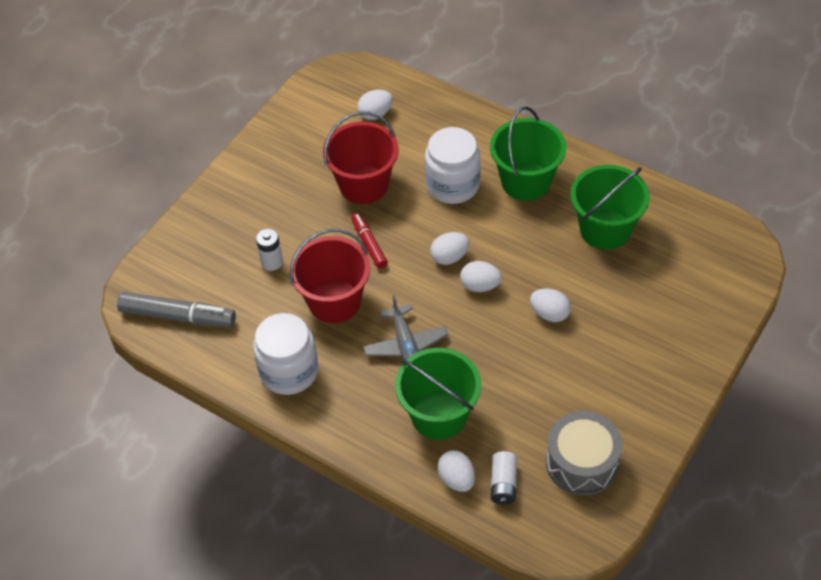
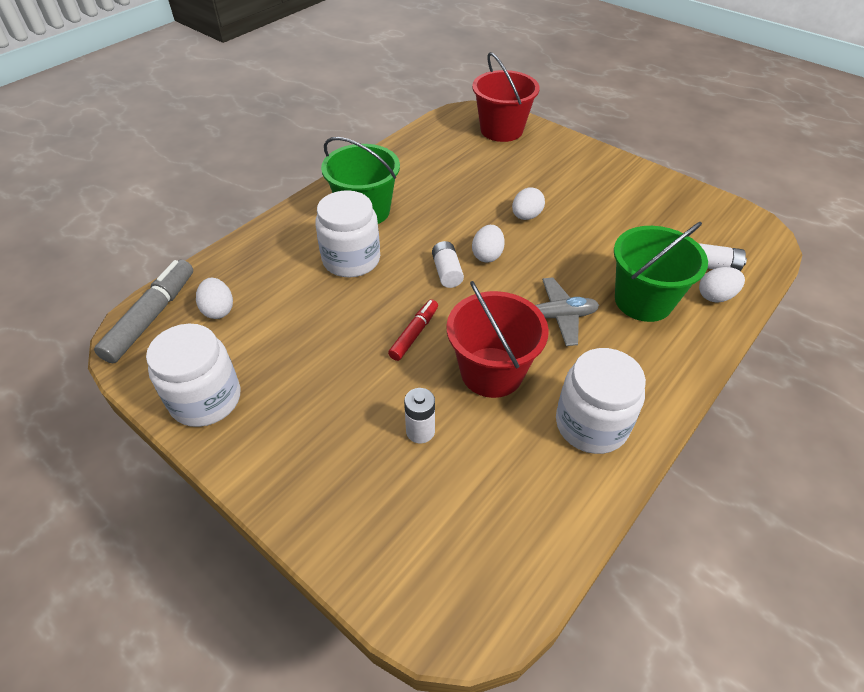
camera: 85 degrees left, 5 degrees down
(178, 316) = (495, 555): grey marker -> grey marker (151, 317)
(287, 133) = (206, 399): none -> white jar
(364, 185) = (324, 330): red bucket -> red bucket (501, 130)
(369, 244) = (414, 334): red marker -> red marker turned 135 degrees clockwise
(449, 257) = (447, 272): white egg -> white battery
(582, 462) = (684, 218): grey drum -> none
(605, 229) = (436, 174): green bucket -> none

